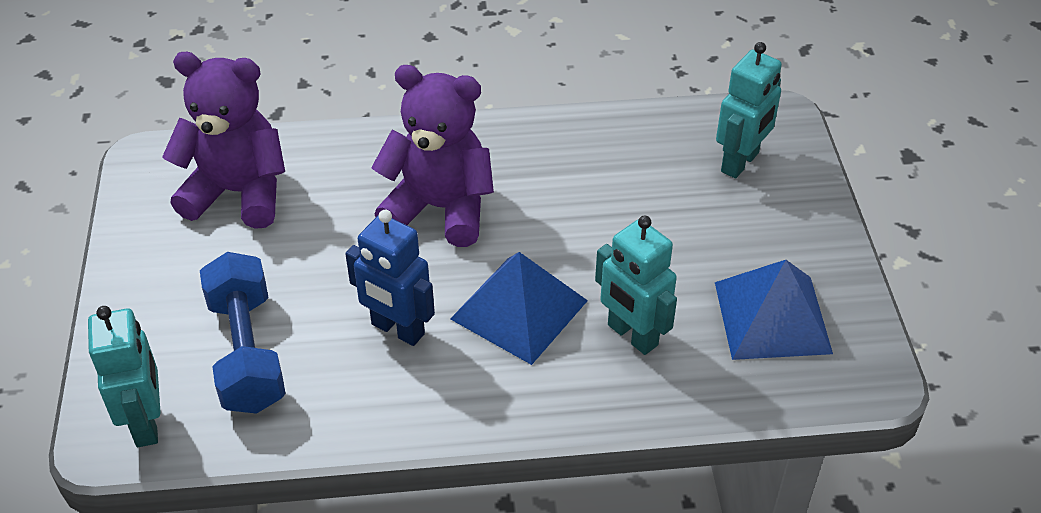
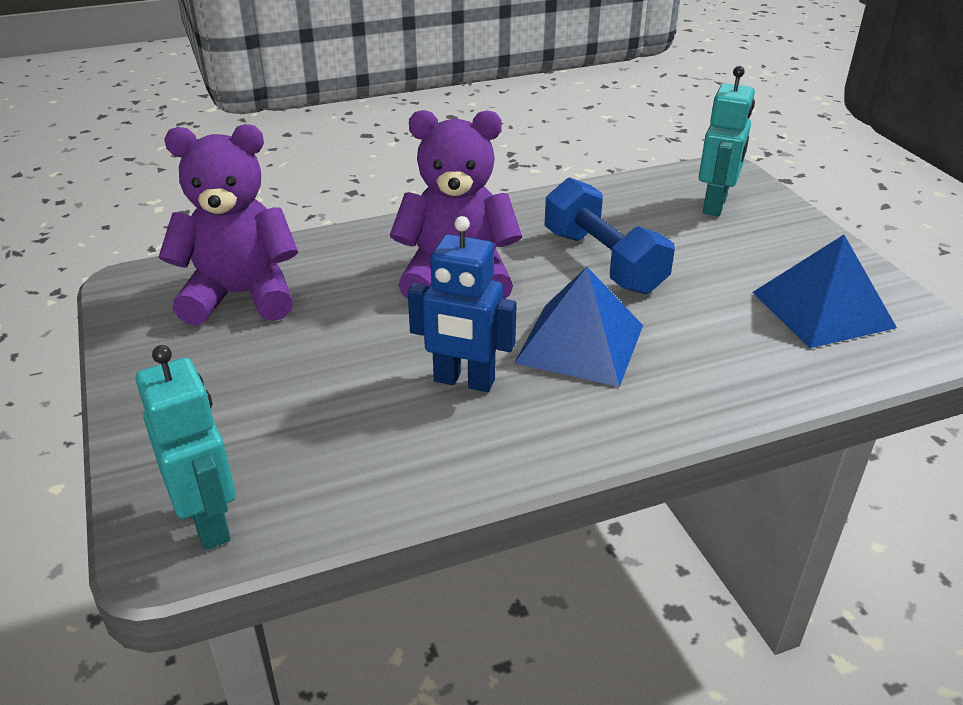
camera: 15 degrees left, 10 degrees down
(247, 352) = (306, 430): blue dumbbell -> blue dumbbell (603, 261)
(632, 335) = (703, 345): turquoise robot -> none

